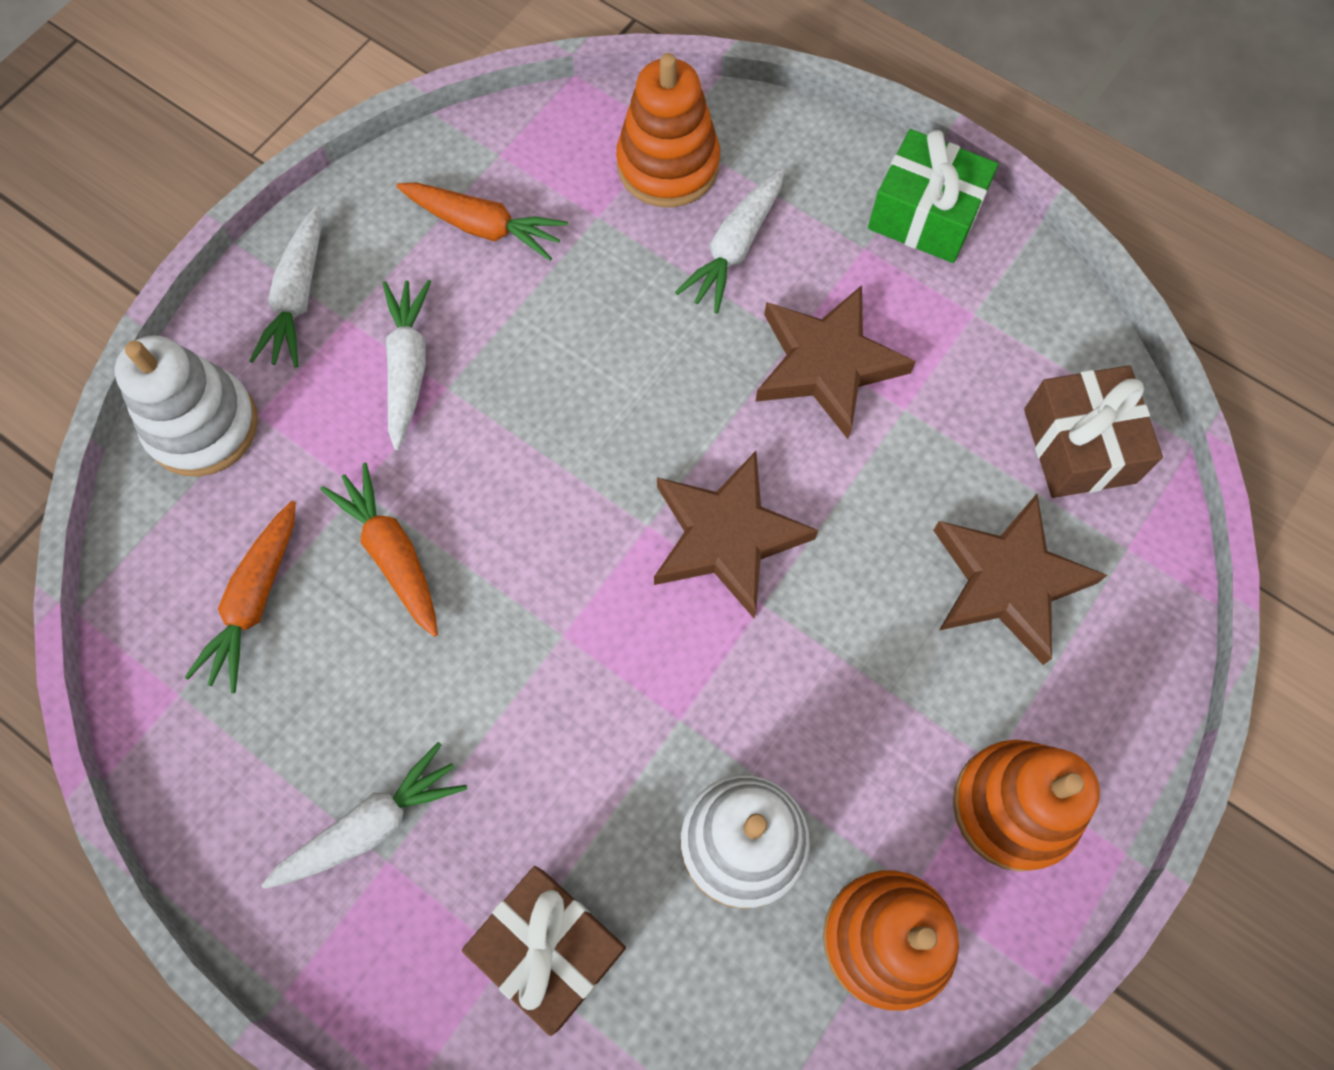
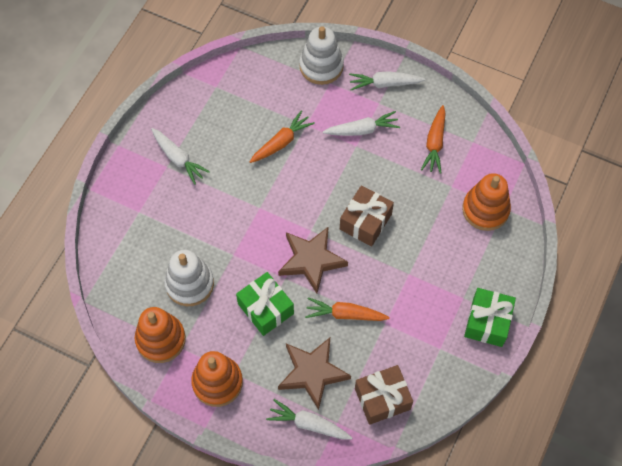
camera: 80 degrees right, 5 degrees down
(254, 602) = (254, 101): orange carrot -> orange carrot (345, 314)
(550, 948) = (143, 225): brown gift -> brown gift (365, 222)
(734, 248) = (449, 243): white carrot -> white carrot (308, 424)
(827, 364) = (399, 289): brown star -> none
(836, 662) = (265, 308): none -> green gift

